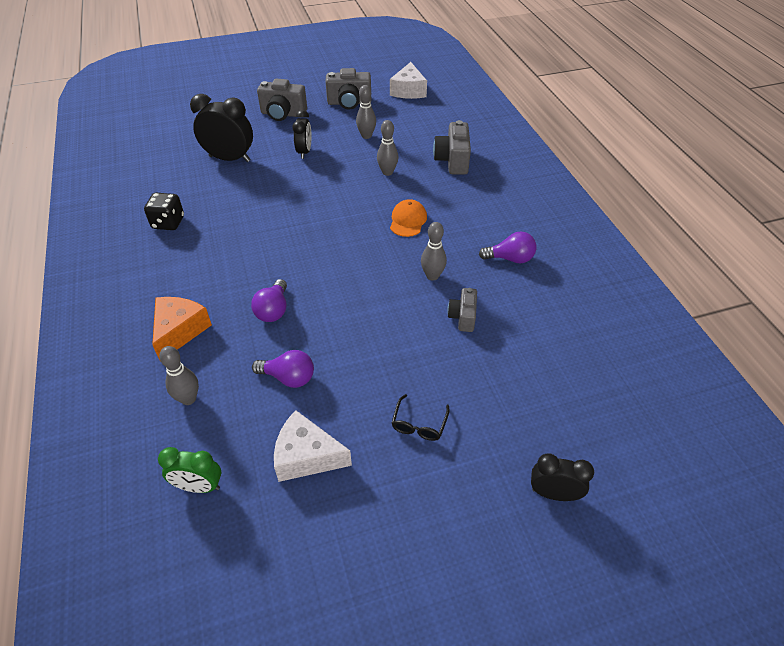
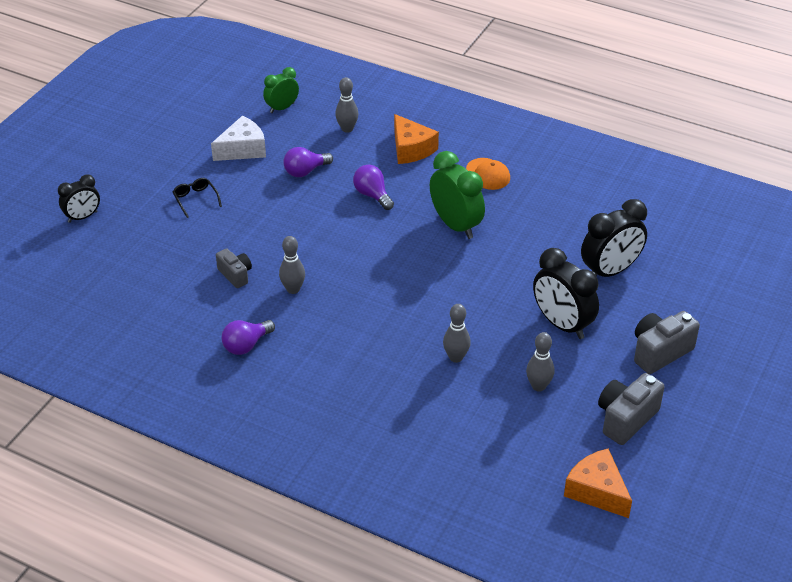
camera: 135 degrees right, 5 degrees down
(168, 223) = (547, 194): black dice -> none
(259, 244) = (456, 225): none -> green clock
(304, 152) = (562, 324): black clock -> black clock, size x1.65
(408, 90) = (597, 491): white cheese -> orange cheese
(408, 220) = (371, 322): orange cap -> orange cap (488, 174)
(452, 161) = (414, 417): grey camera -> none

